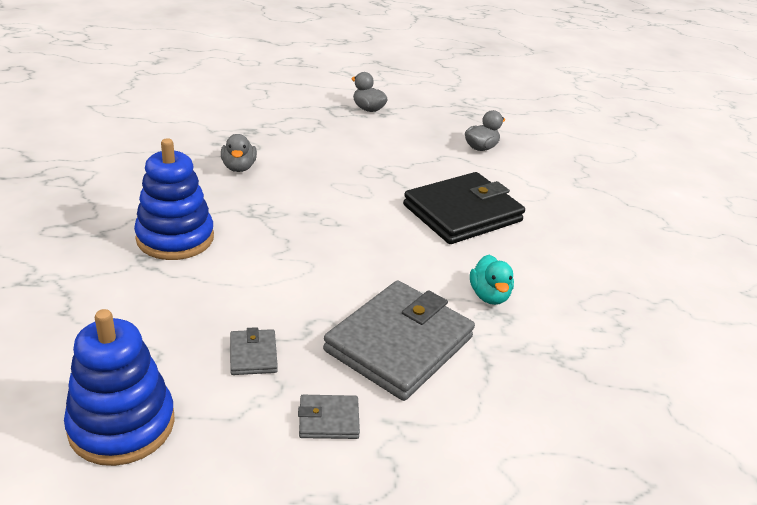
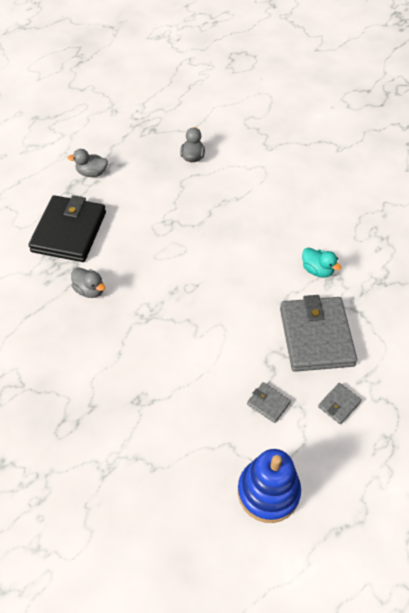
camera: 40 degrees left, 20 degrees up
(175, 238) = (133, 372): blue stacking toy -> none
(462, 213) = (243, 221): black wallet -> black wallet (69, 231)

